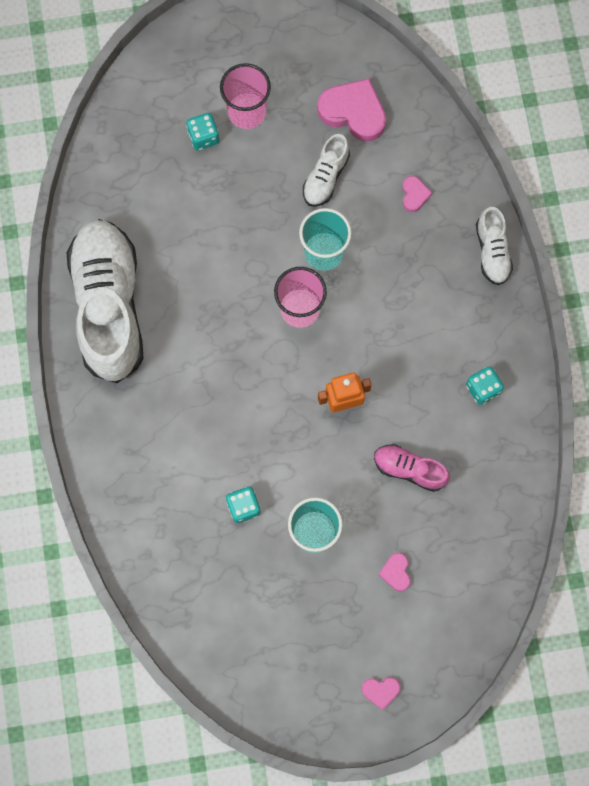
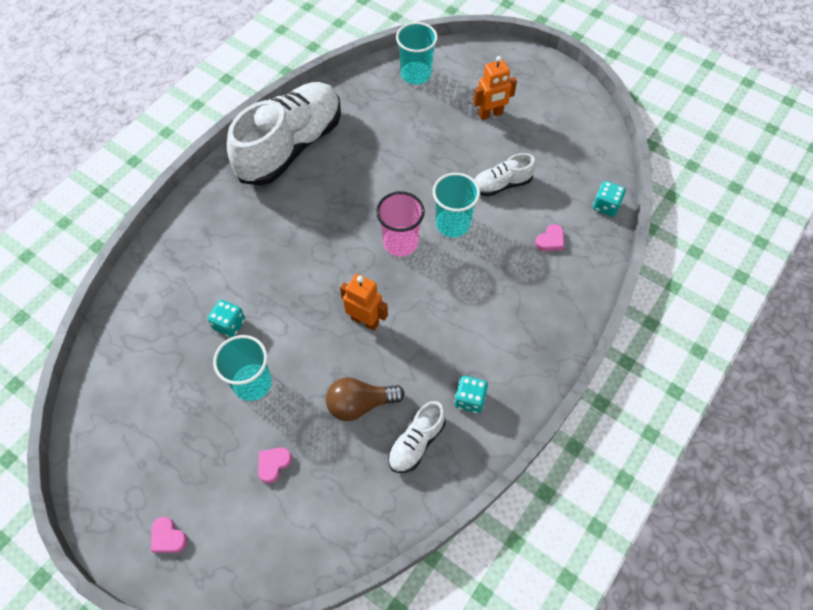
camera: 45 degrees right, 15 degrees down
(137, 128) = (416, 74): none -> turquoise cup
(203, 137) = (449, 107): turquoise dice -> turquoise dice (606, 206)
(247, 112) = (490, 114): pink cup -> orange robot
(353, 112) = (559, 164): pink heart -> none
(409, 469) = (360, 404): pink shoe -> brown light bulb
(492, 251) = (570, 318): white shoe -> white shoe (416, 442)

